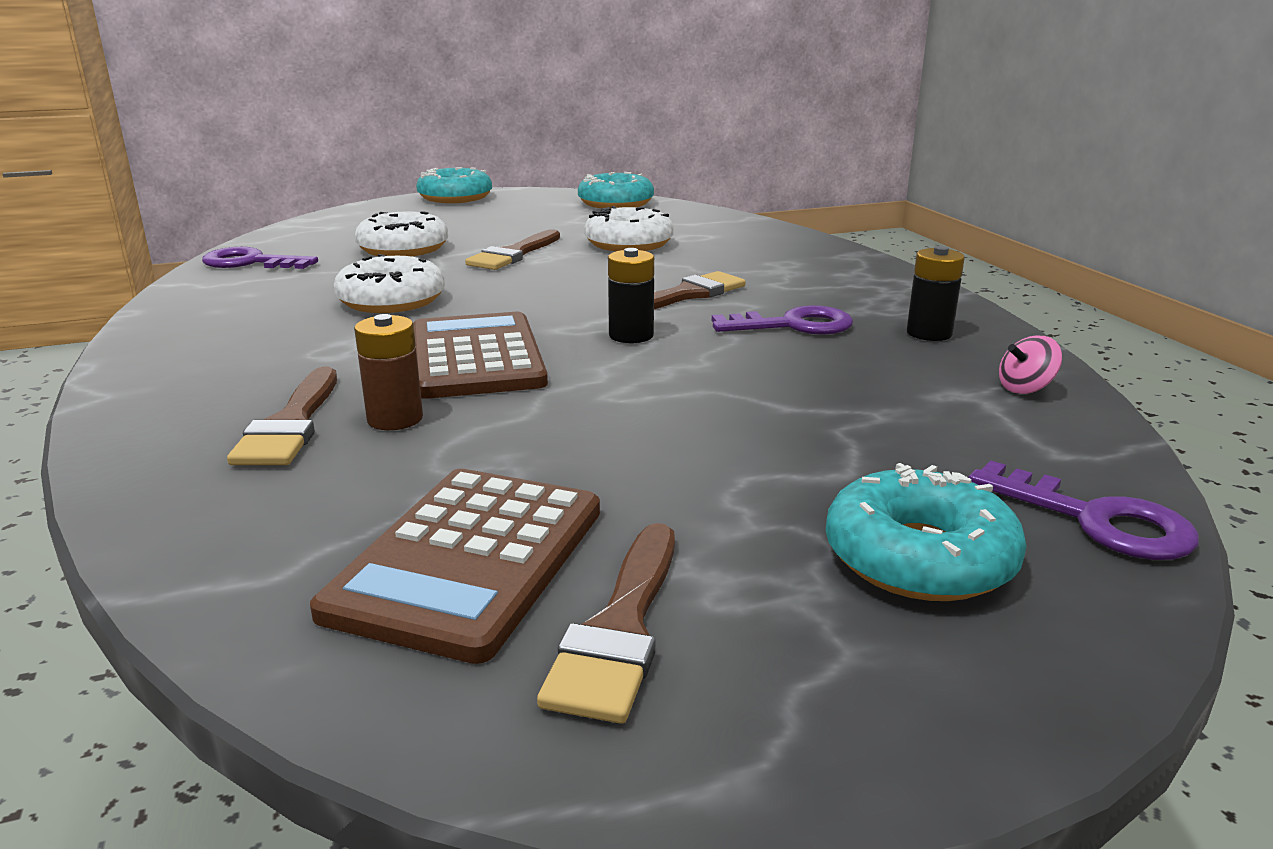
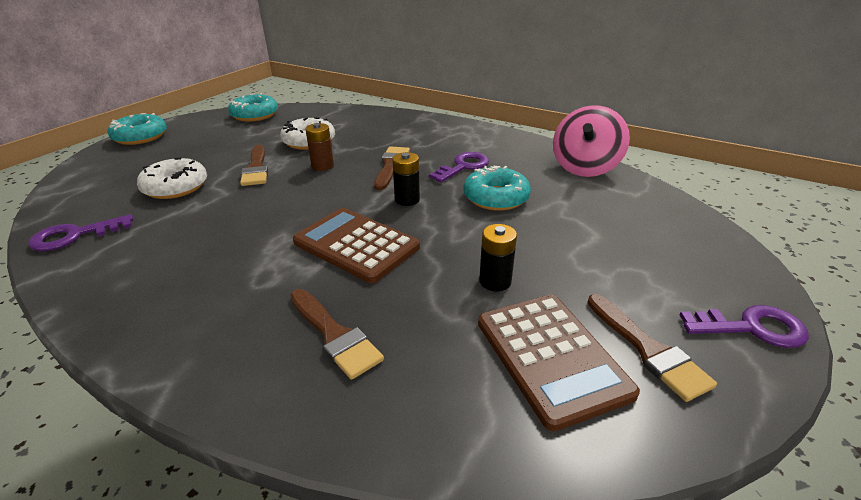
camera: 40 degrees left, 10 degrees up
(391, 301) = (238, 227): white donut -> none
(395, 419) = (383, 302): brown battery -> brown battery (322, 166)
(919, 558) = (670, 260): turquoise donut -> turquoise donut (496, 197)
(929, 333) = (516, 152): black battery -> black battery (495, 281)
(1025, 388) = (585, 167): pink spinning top -> pink spinning top, size x2.48
(1096, 520) = (684, 217): purple key -> purple key (752, 328)

